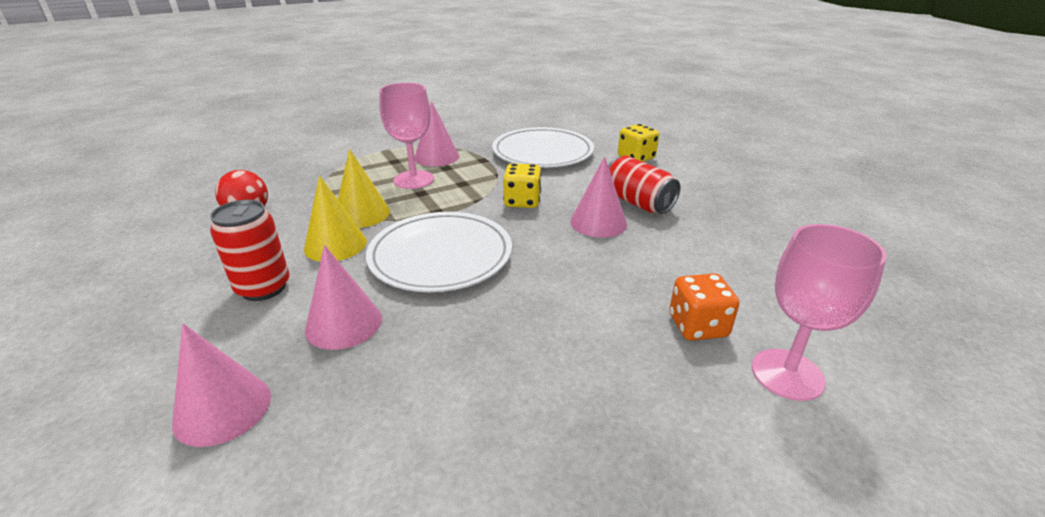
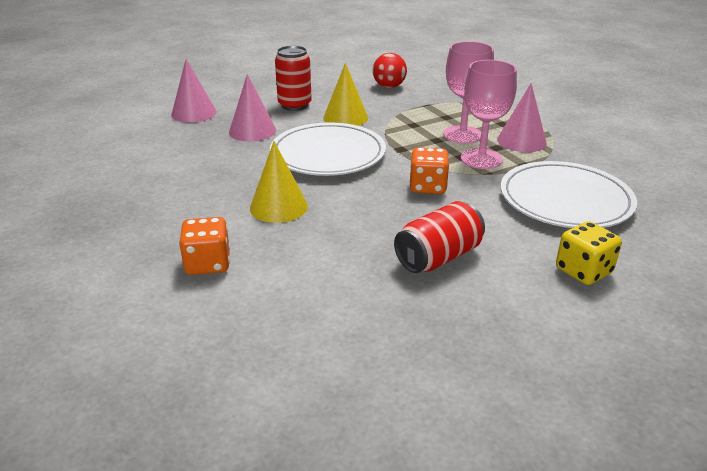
camera: 90 degrees right, 0 degrees up
(362, 214) = (393, 121): yellow cone -> yellow cone (279, 207)
(522, 201) = (428, 187): yellow dice -> orange dice
(598, 222) = (387, 227): pink cone -> none
(787, 374) = (135, 299): pink goblet -> pink goblet (481, 159)

